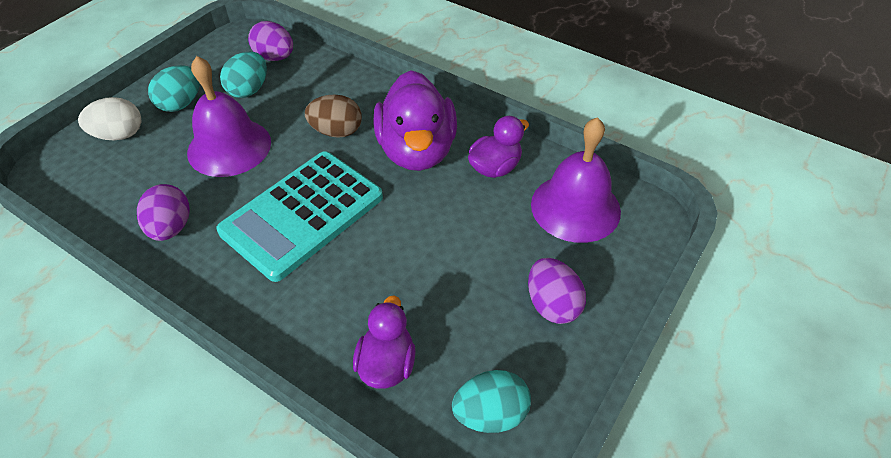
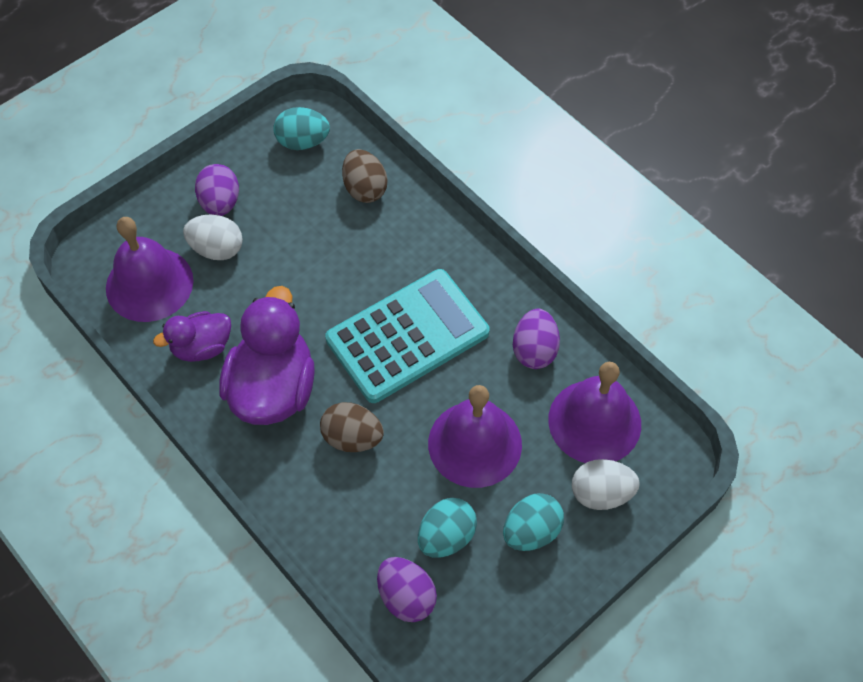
camera: 165 degrees left, 10 degrees up
(116, 182) = (594, 421): none -> purple bell
(387, 364) = (365, 189): purple duck -> brown egg
(528, 254) = (217, 249): none -> white egg

